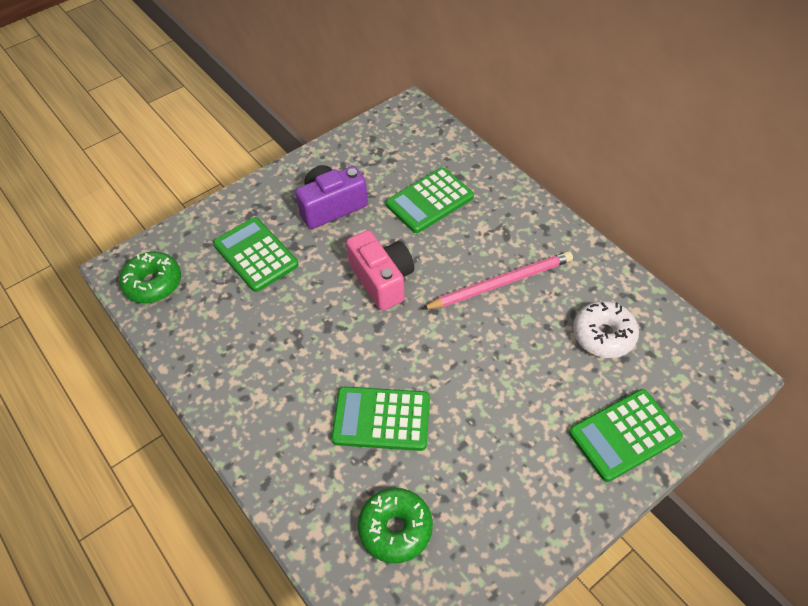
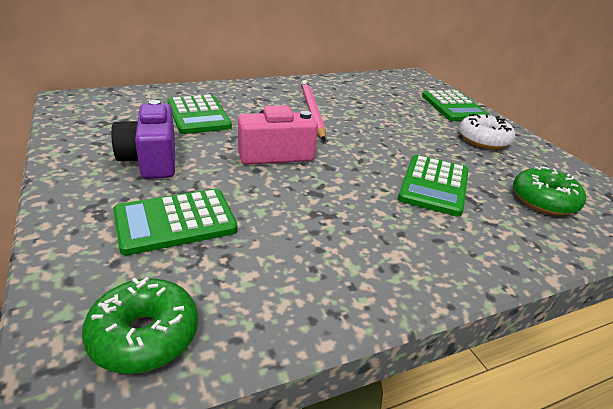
camera: 80 degrees left, 20 degrees down
(603, 335) = (375, 94): white donut -> white donut (483, 140)

